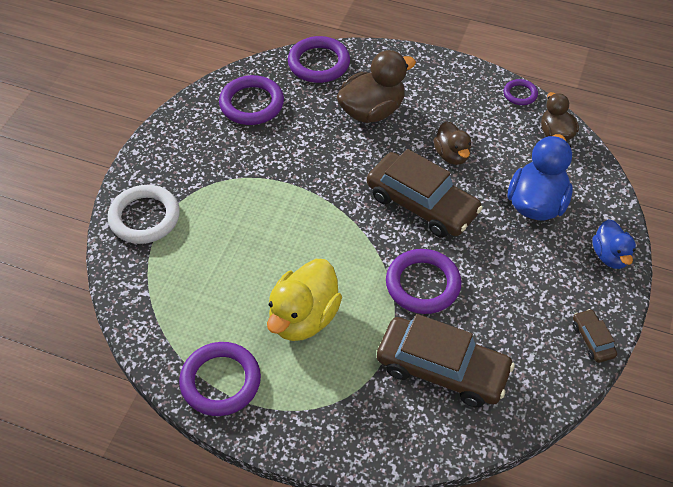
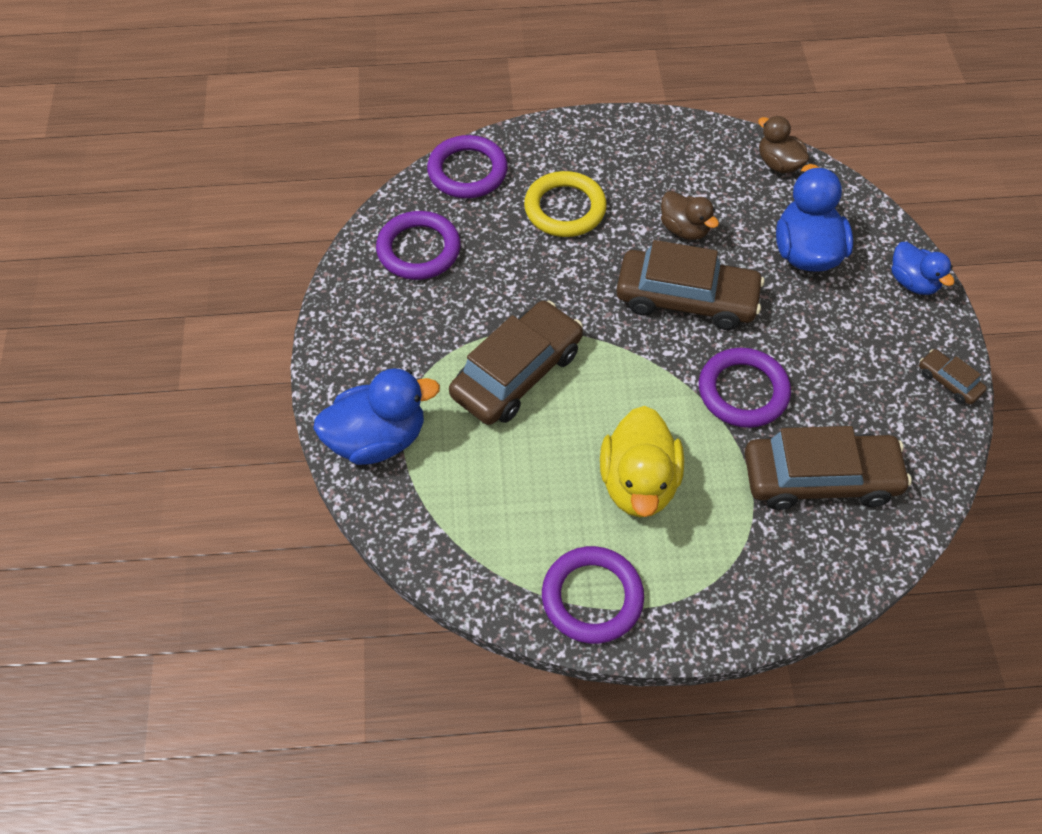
camera: 25 degrees left, 5 degrees up
(144, 217) = (377, 439): white ring -> blue duck
(266, 210) = (517, 373): none -> brown car
(372, 111) = (565, 208): brown duck -> yellow ring
(520, 94) = (714, 131): purple ring -> none

